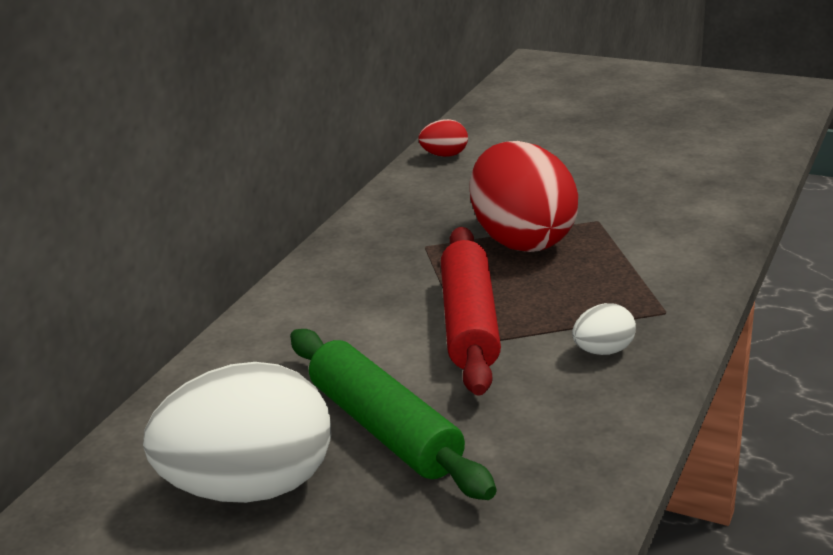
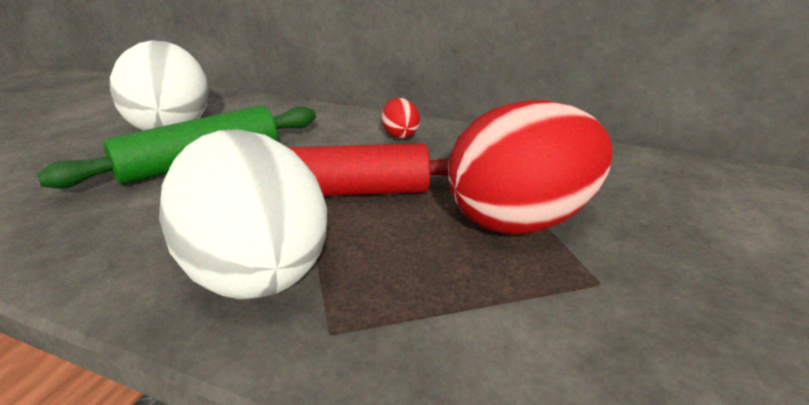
camera: 85 degrees right, 0 degrees up
(444, 155) = (718, 175): red egg -> red egg (400, 135)
(603, 351) = (255, 270): white egg -> white egg, size x2.33

